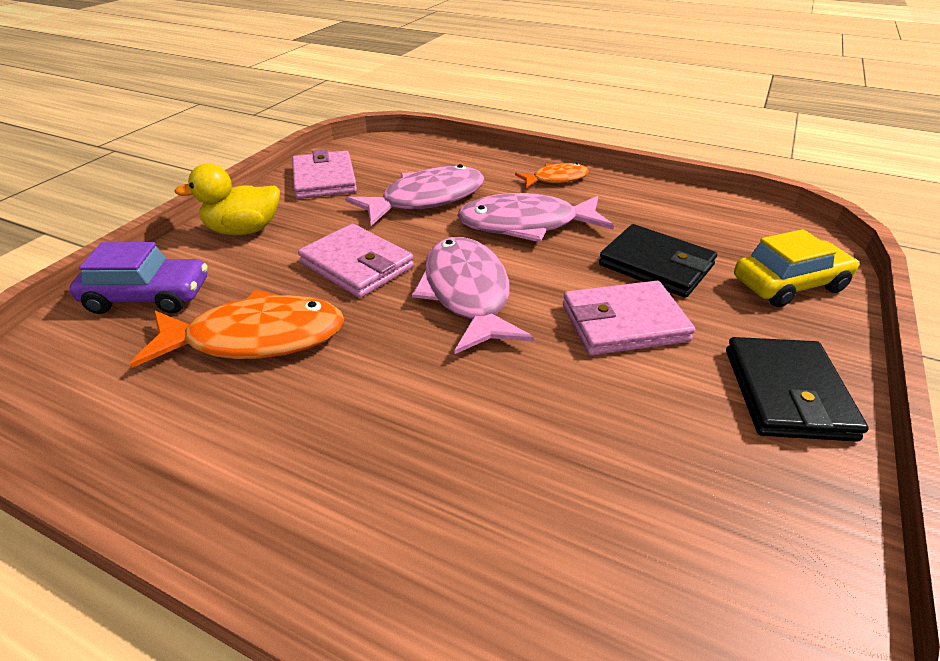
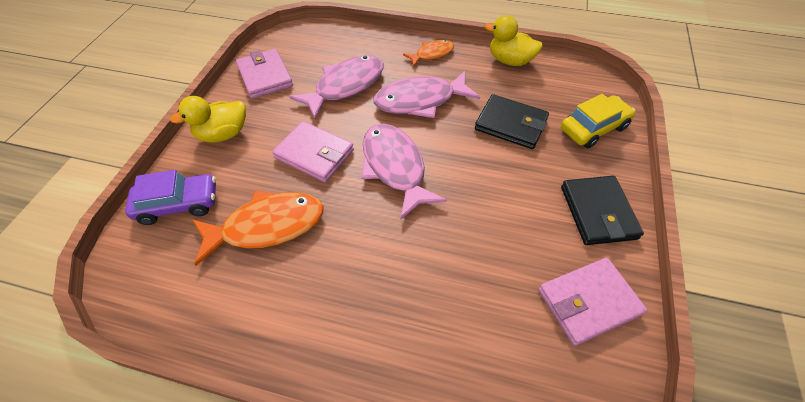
camera: 10 degrees left, 15 degrees up
(624, 323) = (498, 175): pink wallet -> pink wallet (588, 302)
(667, 196) = (510, 61): none -> yellow duck

